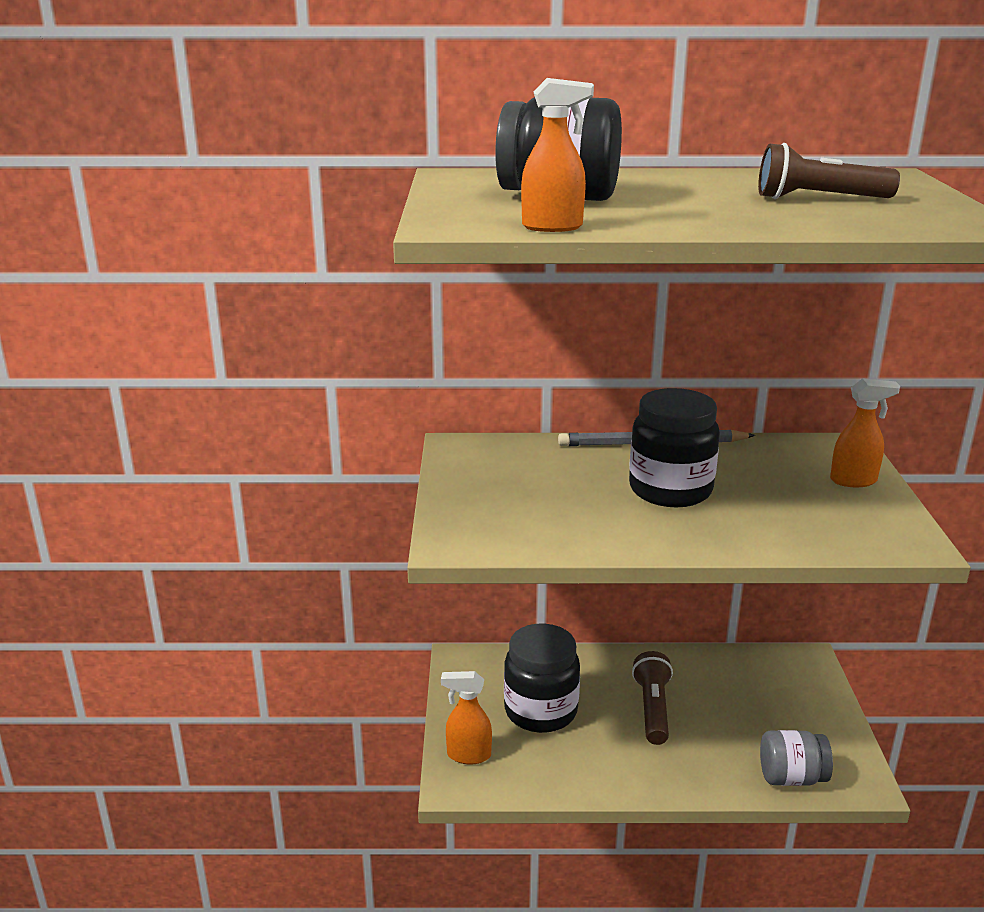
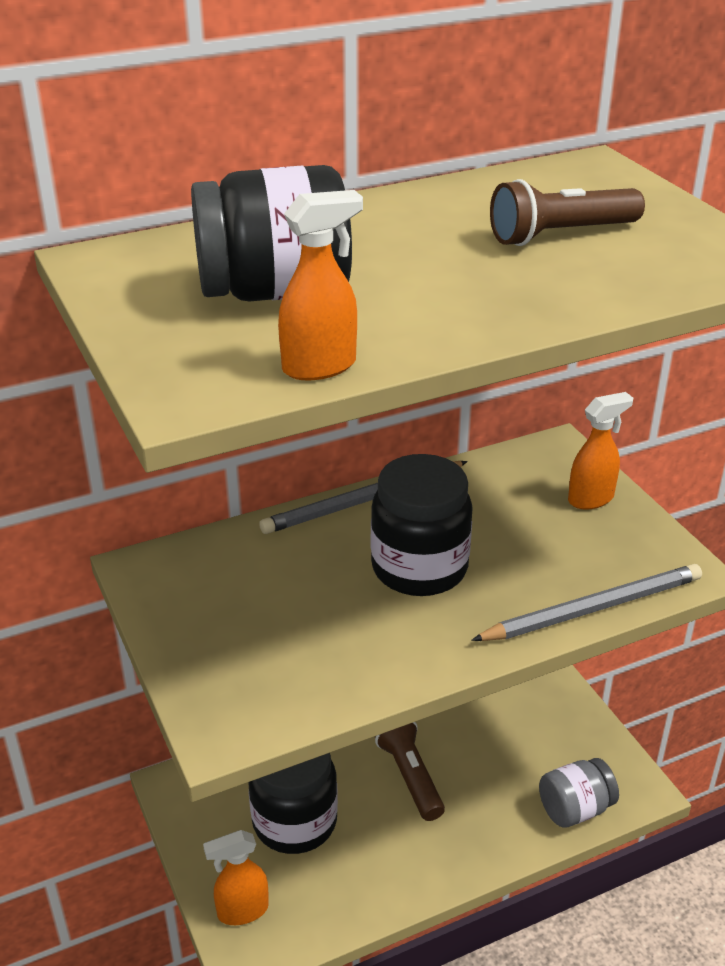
camera: 25 degrees left, 10 degrees up
(805, 546) = (592, 609): none -> grey pencil

